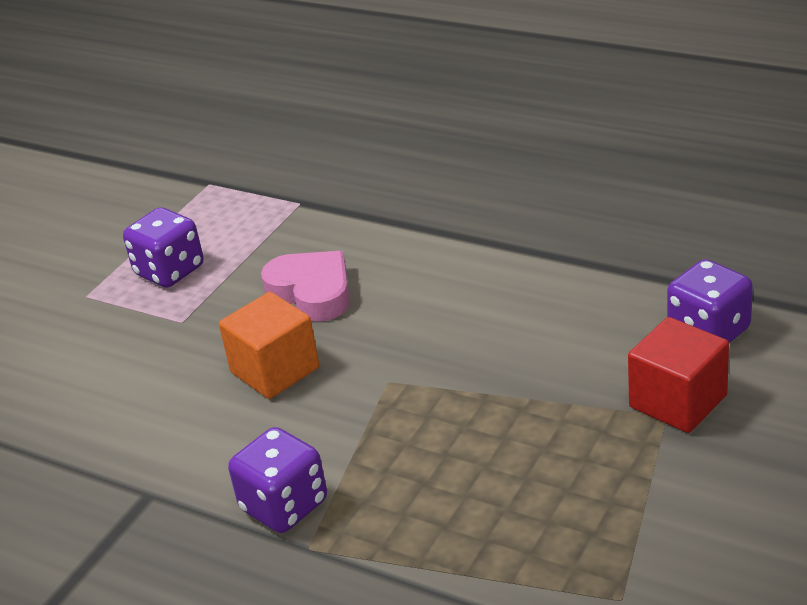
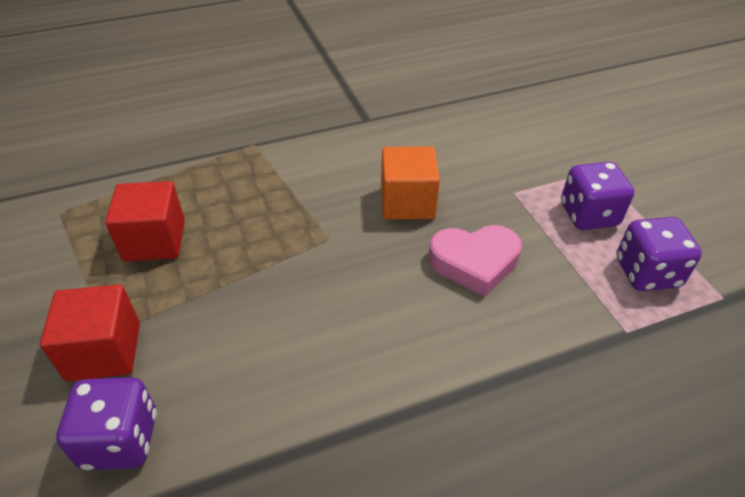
camera: 125 degrees right, 10 degrees up
(284, 506) = (292, 151): purple dice -> purple dice (646, 273)
(546, 484) = (154, 240): none -> red cube

